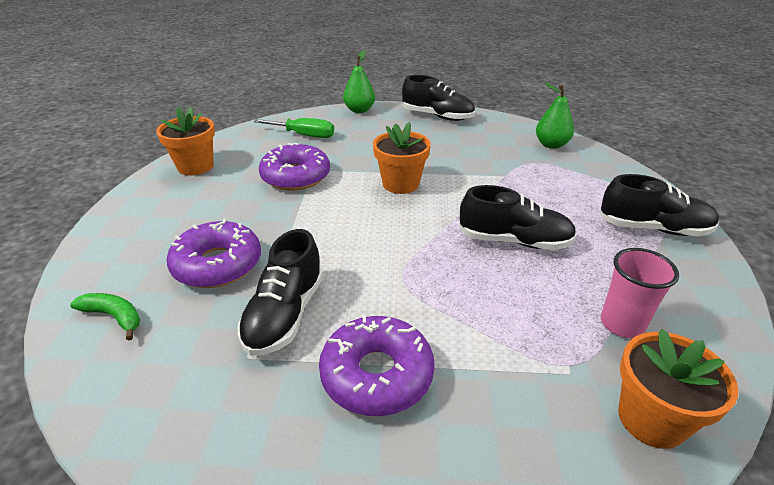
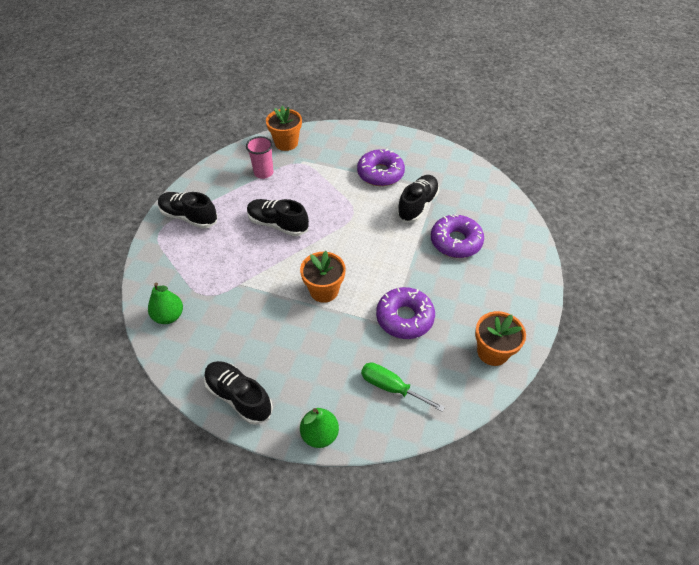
camera: 165 degrees left, 15 degrees up
(114, 317) = (503, 220): green banana -> none

